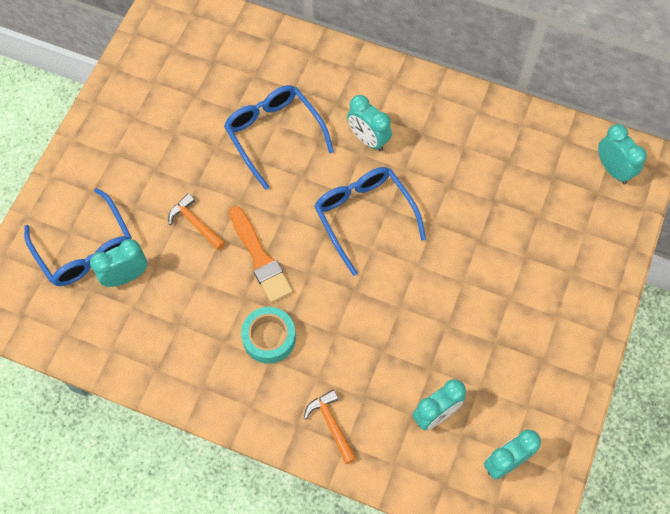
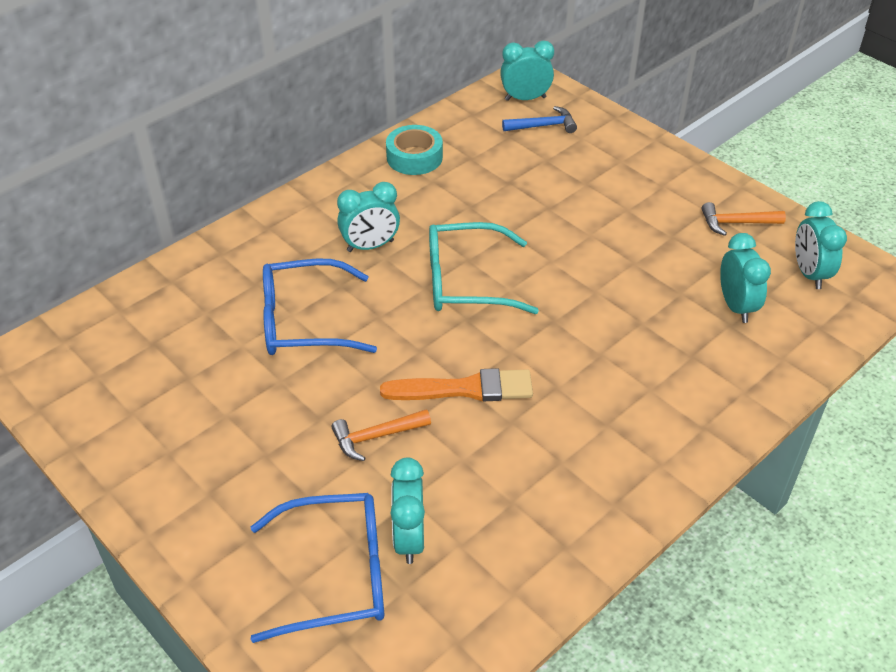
camera: 65 degrees left, 20 degrees down
(269, 338) = (577, 415): turquoise tape -> turquoise tape (414, 157)
(331, 424) = (715, 395): orange hammer -> orange hammer (736, 223)
(364, 216) = (466, 281): blue glasses -> turquoise glasses
(583, 197) = (543, 126): none -> blue hammer

